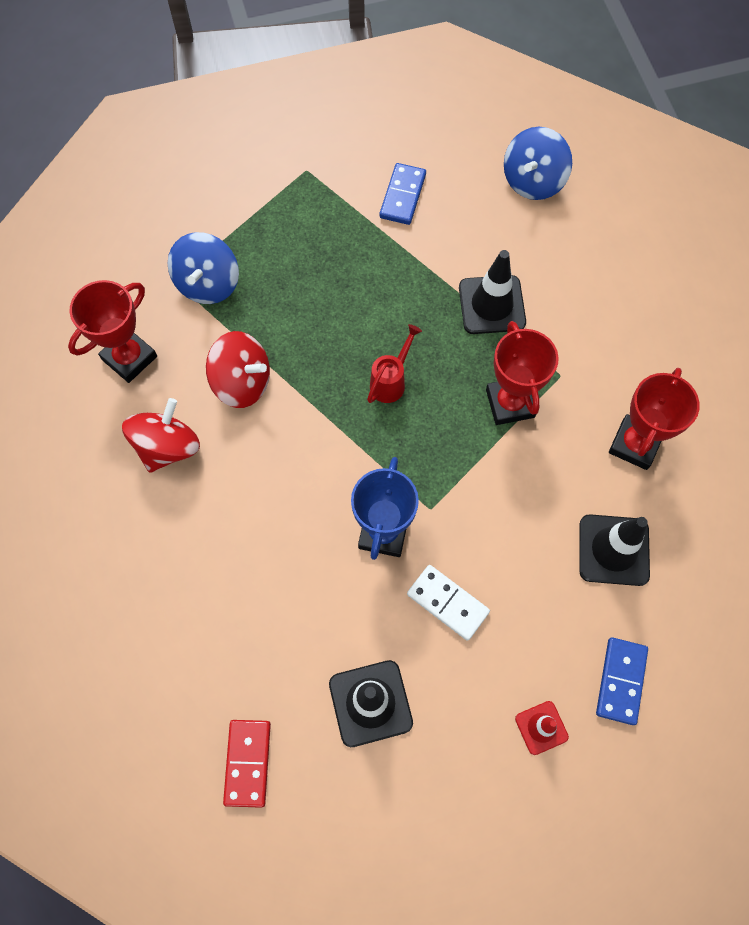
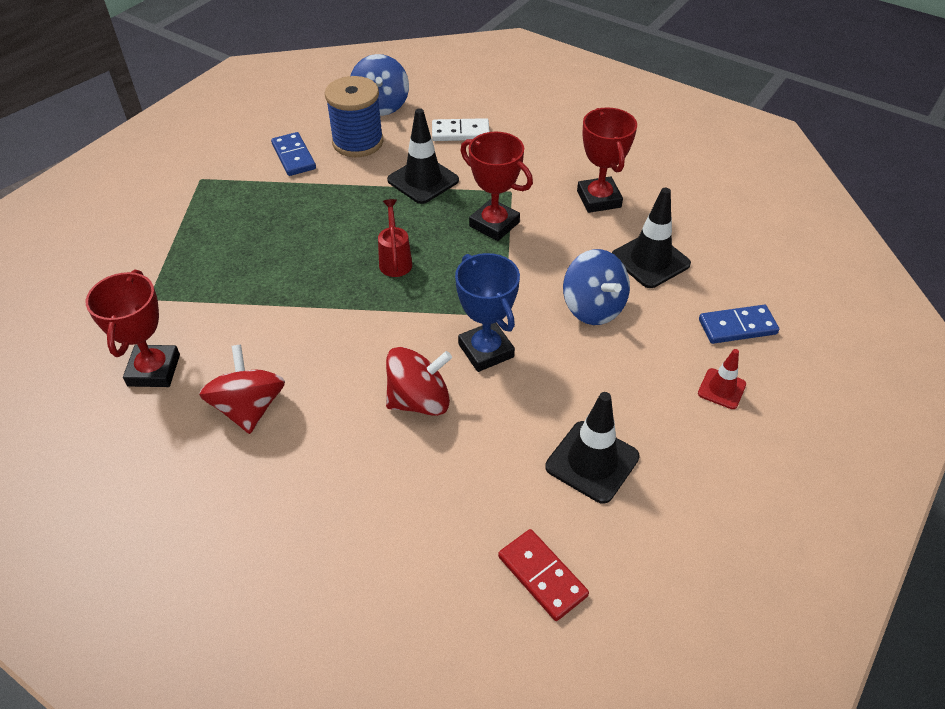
camera: 40 degrees left, 20 degrees down
(208, 284) = (182, 285): blue spinning top -> blue spinning top (593, 307)
(242, 382) = (274, 328): red spinning top -> red spinning top (419, 400)
(448, 603) = (578, 361): white domino -> white domino (460, 132)
(472, 216) = (358, 142): none -> blue spool
(620, 681) = (737, 327): blue domino -> blue domino turned 75 degrees counterclockwise

